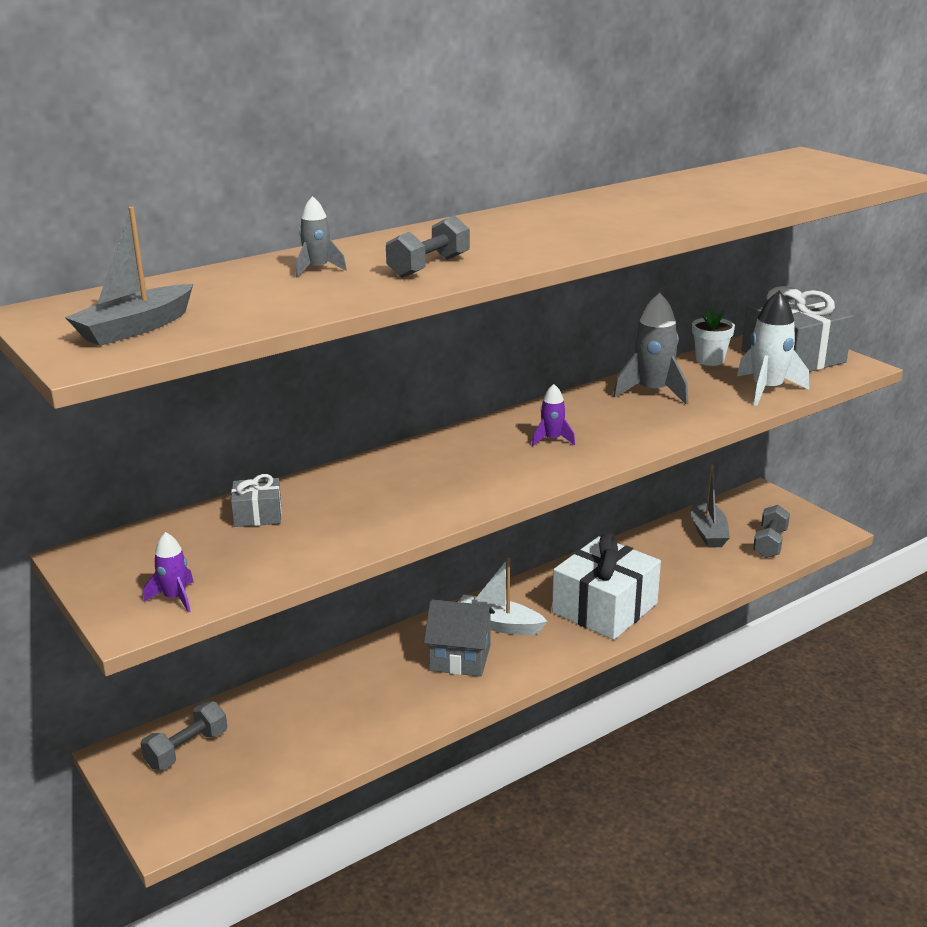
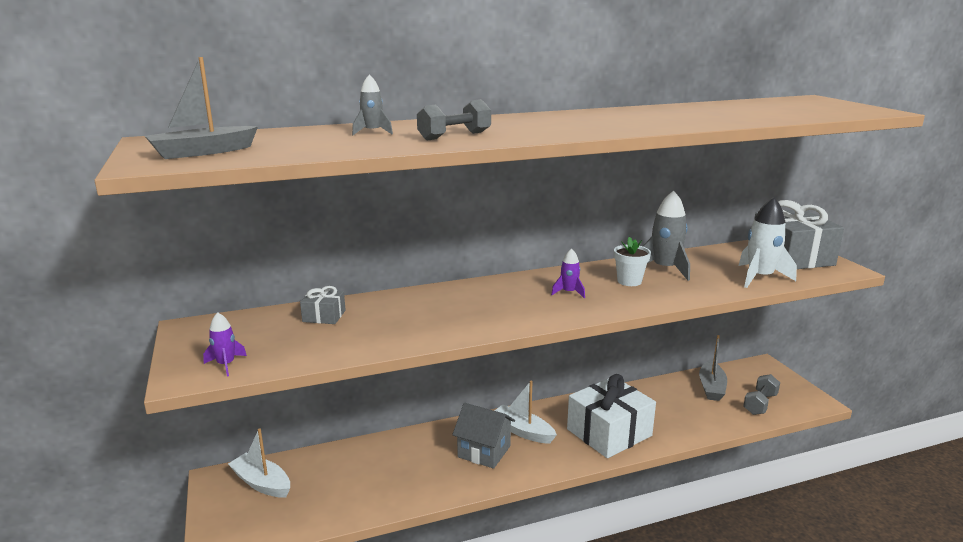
camera: 15 degrees right, 5 degrees down
(187, 749) = (262, 483): grey dumbbell -> white boat
(710, 360) = (721, 252): white flower pot -> white flower pot (629, 281)

